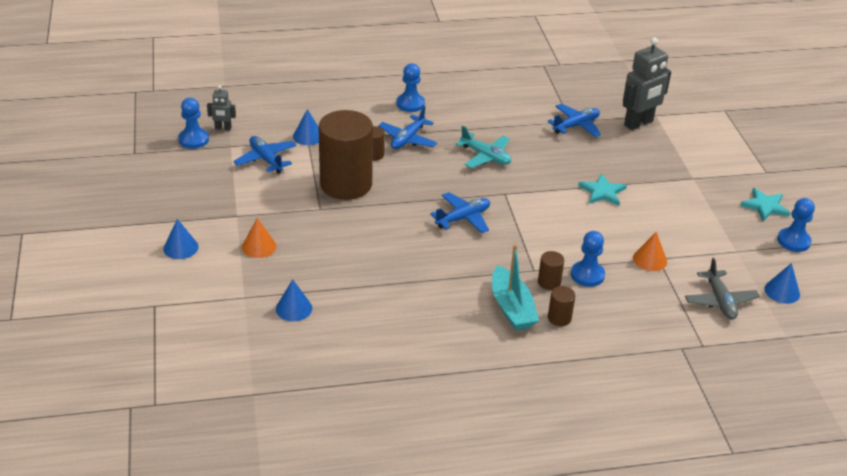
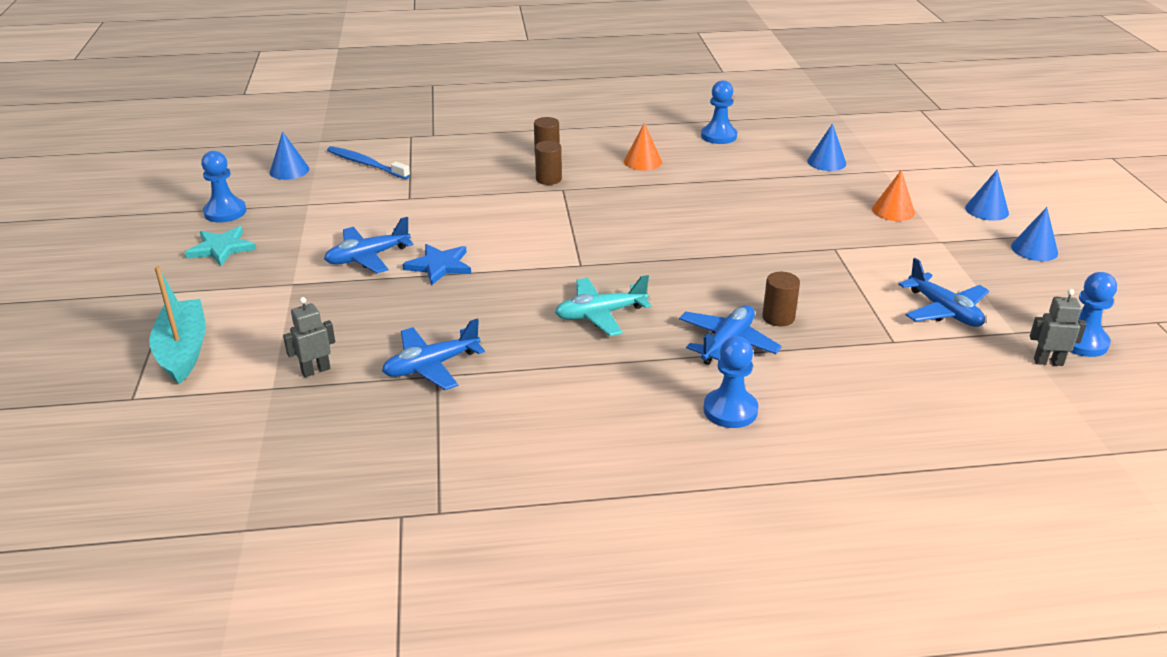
camera: 175 degrees left, 5 degrees down
(308, 136) = (896, 347): blue cone -> blue cone (1034, 249)
(346, 184) = (809, 276): brown cylinder -> none
(463, 218) = (641, 237): blue plane -> blue plane (367, 257)
(485, 156) = (600, 314): turquoise plane -> turquoise plane turned 60 degrees counterclockwise
(511, 308) = (595, 161): turquoise boat -> turquoise boat (183, 351)
(587, 275) = (502, 184): blue pawn -> blue pawn (718, 136)
(602, 192) = (439, 266): turquoise star -> blue star
(638, 123) = (315, 370): grey robot -> grey robot, size x0.50
(650, 259) = (420, 196): orange cone -> orange cone (642, 161)
(720, 301) = (366, 164): grey plane -> blue toothbrush

